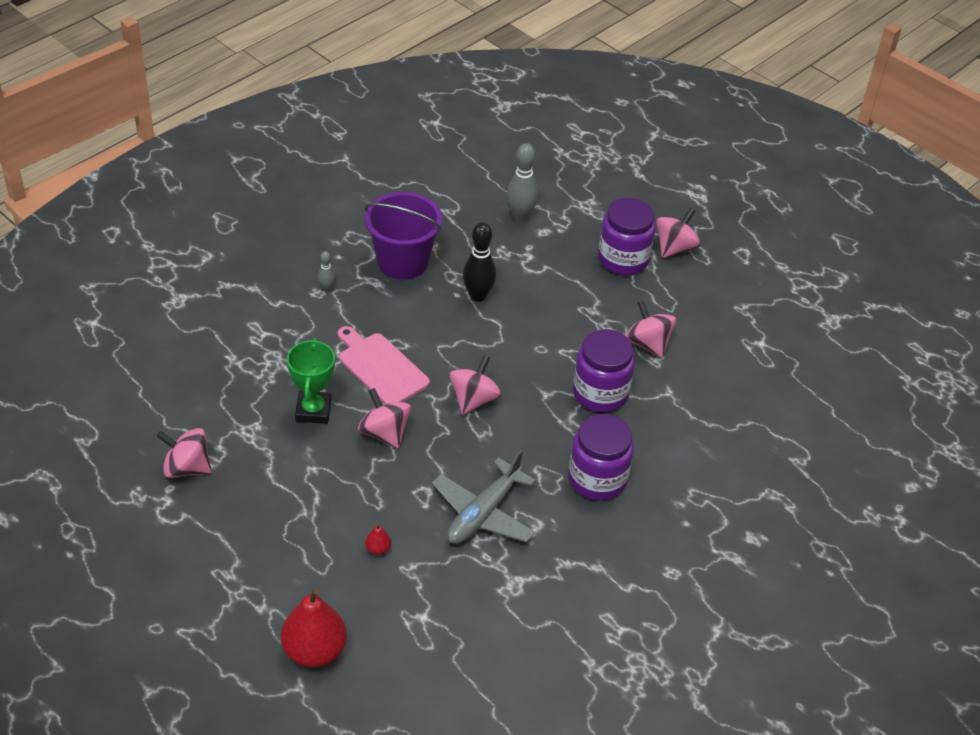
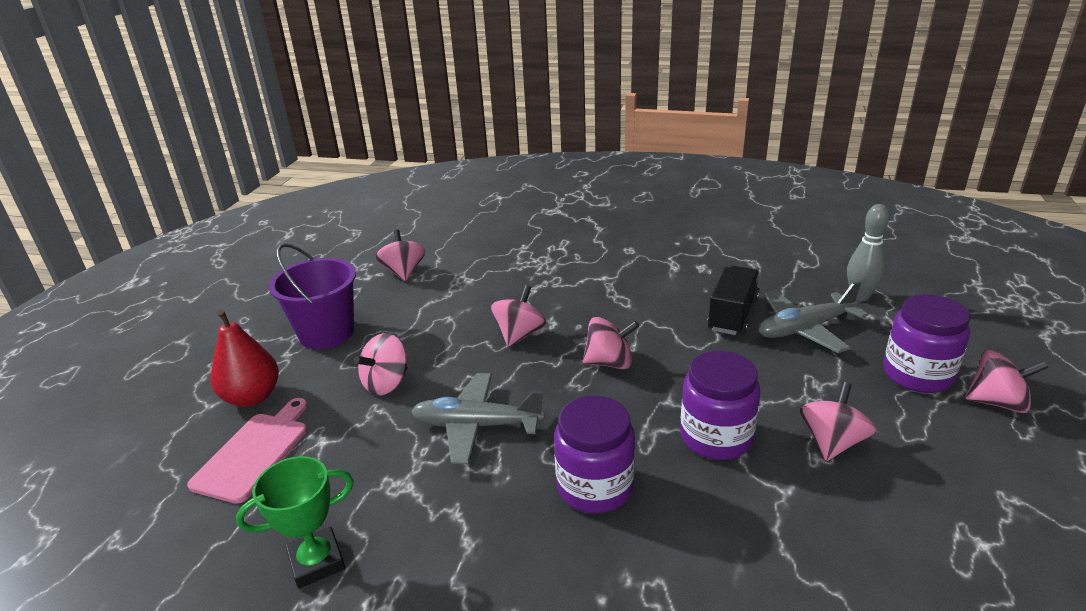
camera: 65 degrees right, 15 degrees down
(313, 410) = (509, 295): green trophy -> green trophy (317, 562)
(326, 288) = (638, 251): grey bowling pin -> none
(378, 549) = (386, 383): red pear -> pink spinning top
(381, 367) = (588, 304): pink cutting board -> pink cutting board (254, 453)
(402, 262) = (714, 268): purple bucket -> purple bucket (326, 333)
(478, 296) = (732, 315): black bowling pin -> black truck
(530, 272) = (804, 329): none -> grey plane

